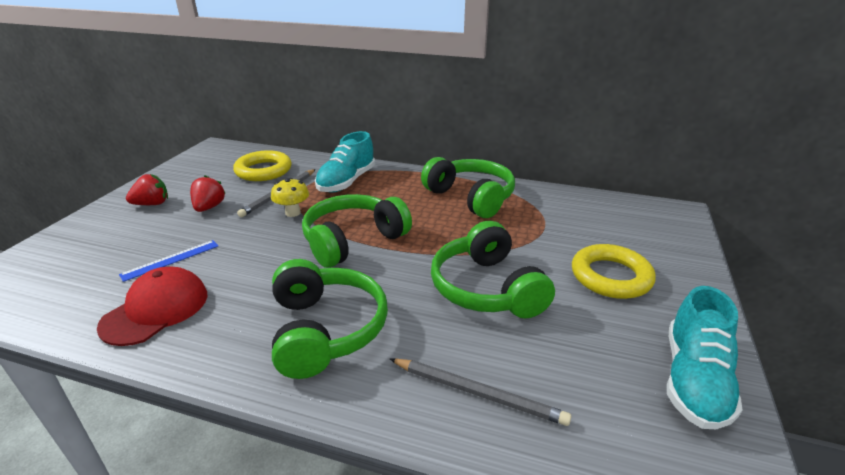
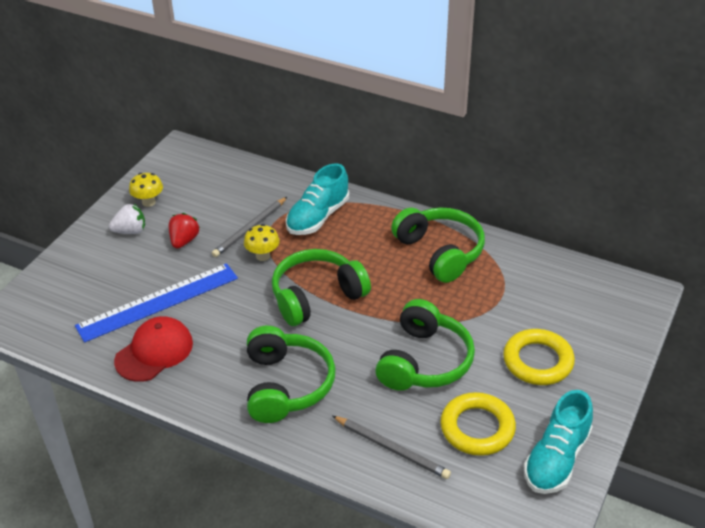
camera: 10 degrees right, 10 degrees up
(152, 204) = (130, 231): red strawberry -> white strawberry
(171, 260) = (158, 302): blue ruler -> blue ruler, size x2.07
(176, 182) = (148, 202): none -> yellow mushroom
(263, 170) = (234, 192): yellow ring -> yellow ring (477, 428)
(487, 288) = (424, 361): green headphones -> green headphones turned 150 degrees counterclockwise

